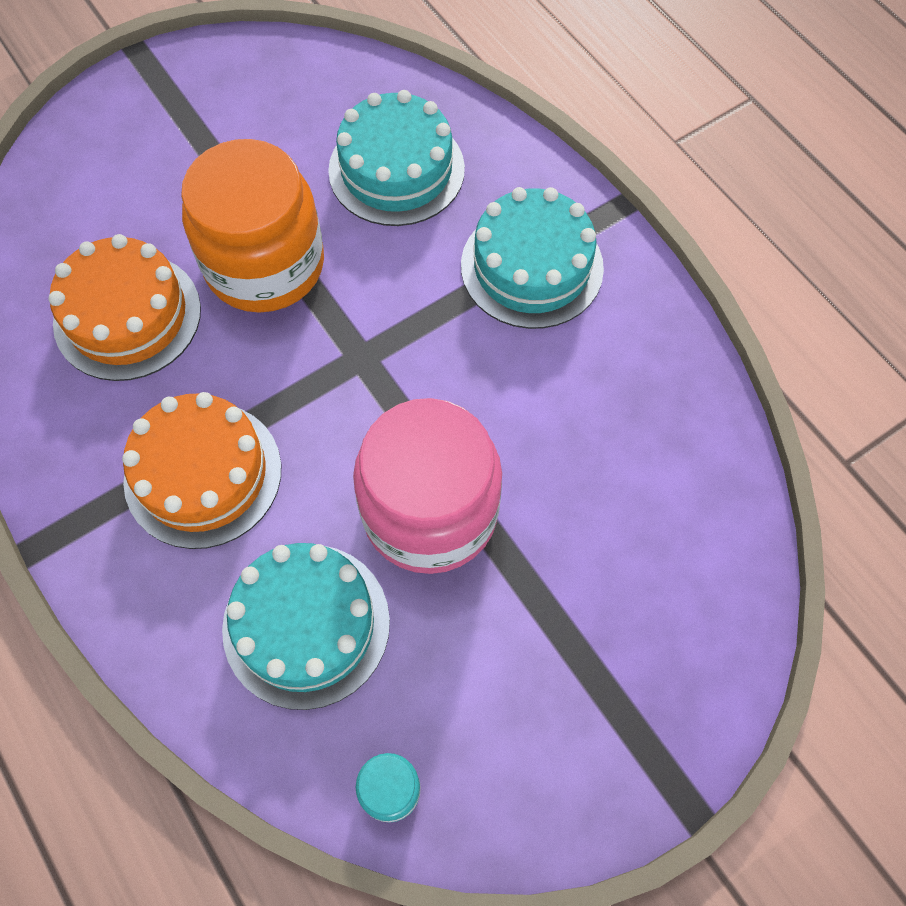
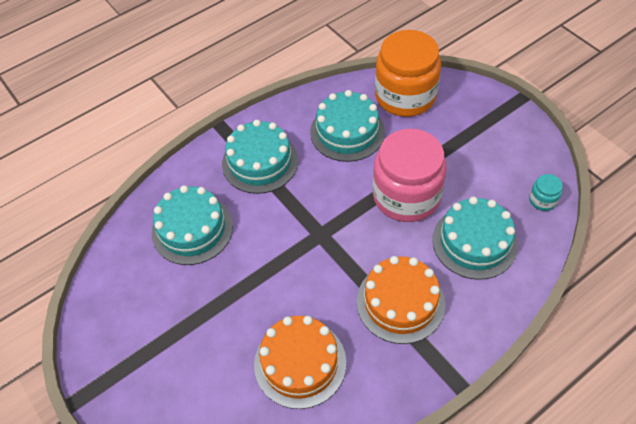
camera: 90 degrees left, 10 degrees down
(265, 264) = (260, 290): orange jar -> orange jar (405, 96)
(599, 418) = (347, 132): none -> turquoise cake

